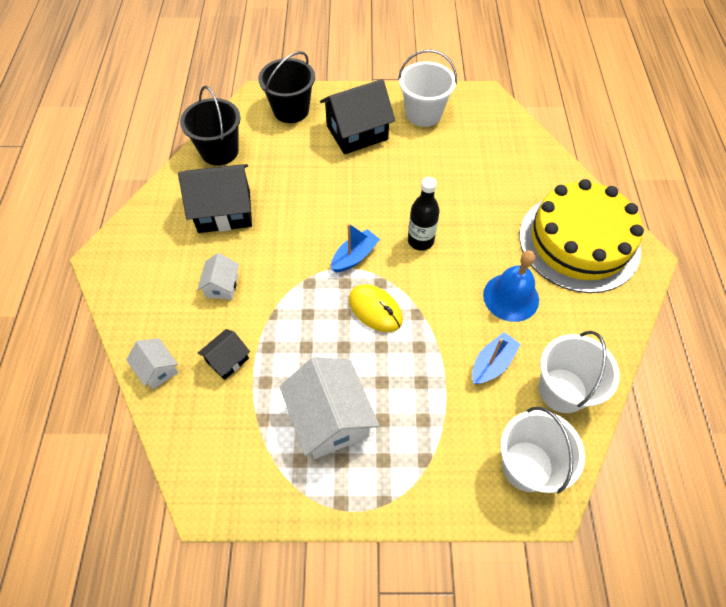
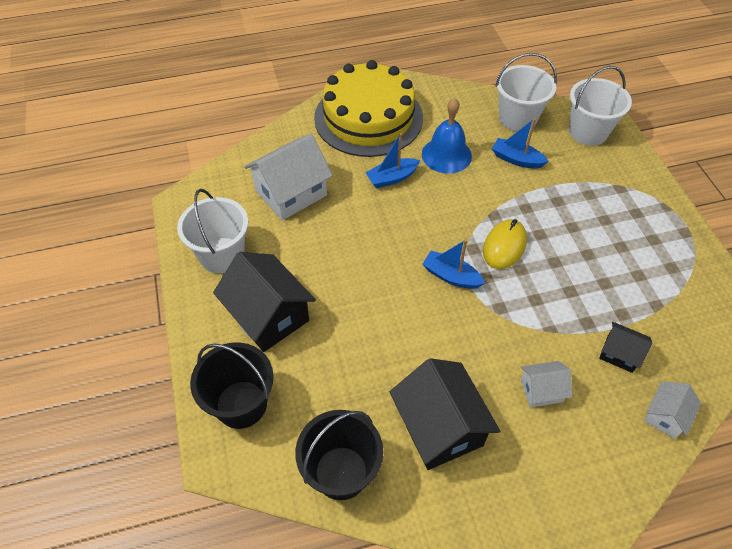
camera: 105 degrees left, 5 degrees down
(330, 418) = (625, 255): white house -> white house (291, 193)
(420, 241) = (410, 226): black bottle -> none
(486, 241) = (392, 178): none -> blue boat

